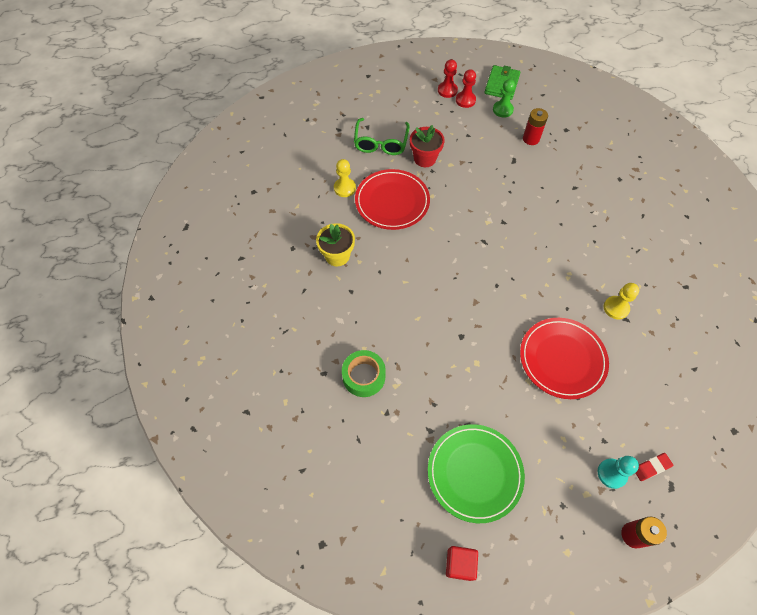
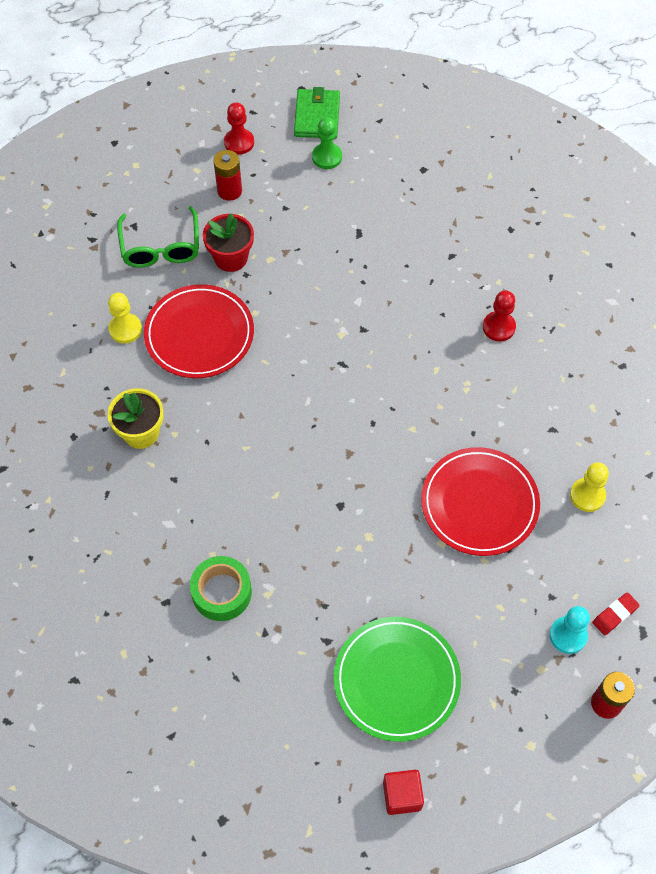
camera: 15 degrees left, 0 degrees up
(465, 100) = (269, 153): red pawn -> red pawn (498, 327)
(531, 139) = (376, 194): red battery -> red battery (229, 191)
(616, 308) = (536, 417): yellow pawn -> yellow pawn (587, 495)

